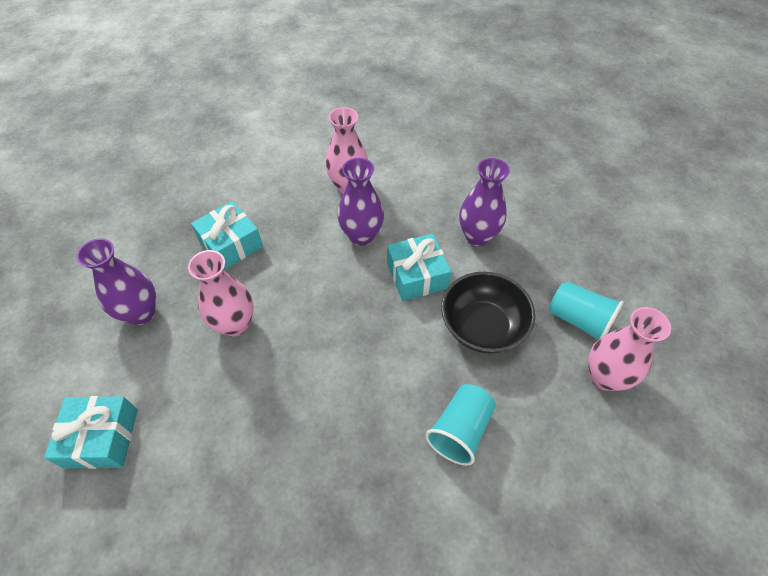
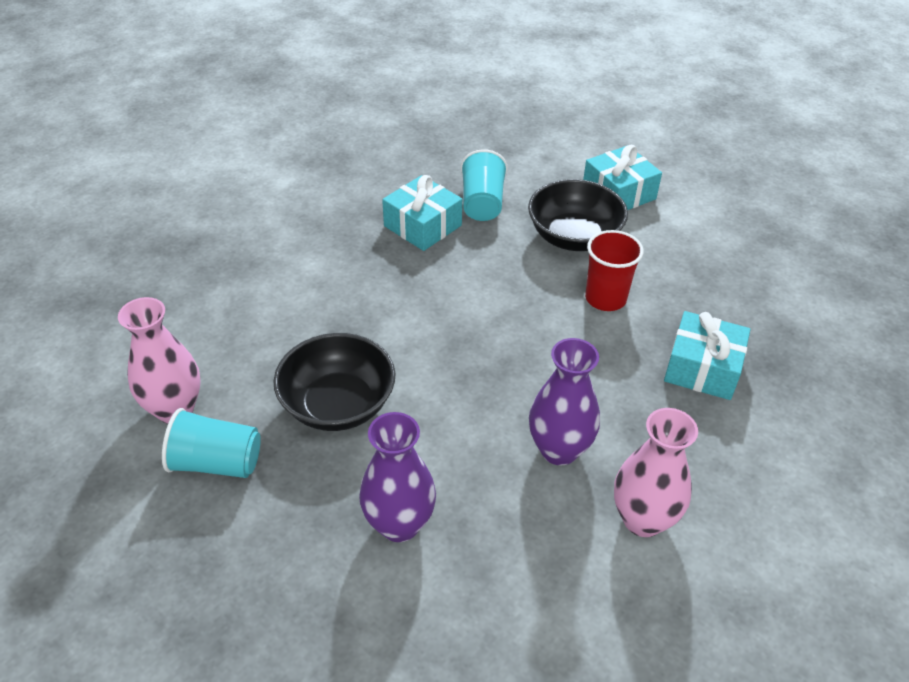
camera: 150 degrees right, 10 degrees down
(141, 313) = (703, 271): purple vase -> none
(197, 400) = (573, 237): none -> black bowl
(235, 324) = (605, 298): pink vase -> red cup
(417, 275) = (451, 429): turquoise gift -> turquoise gift (422, 226)
(460, 430) = (320, 305): turquoise cup -> turquoise cup (482, 203)

